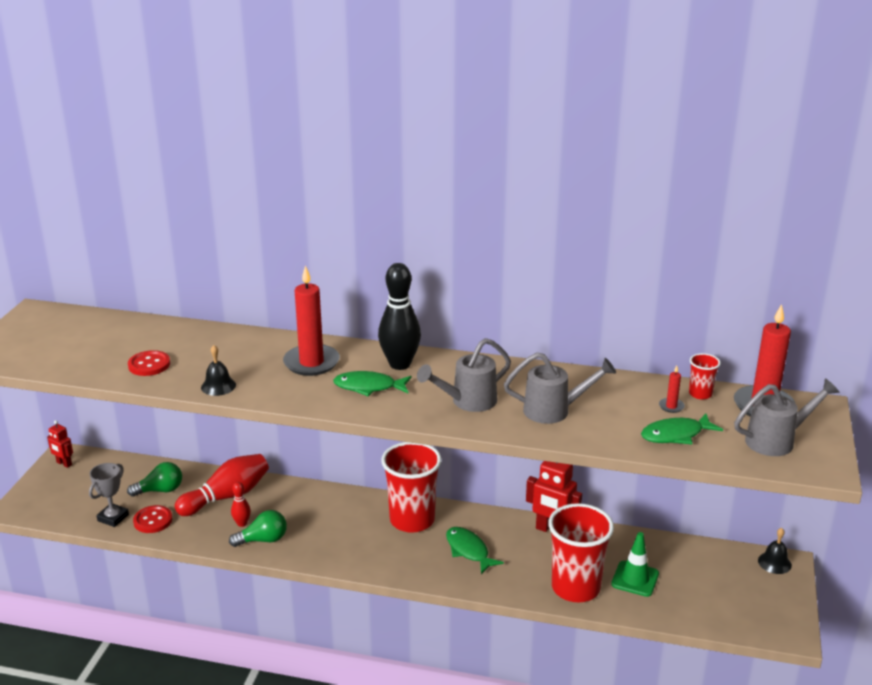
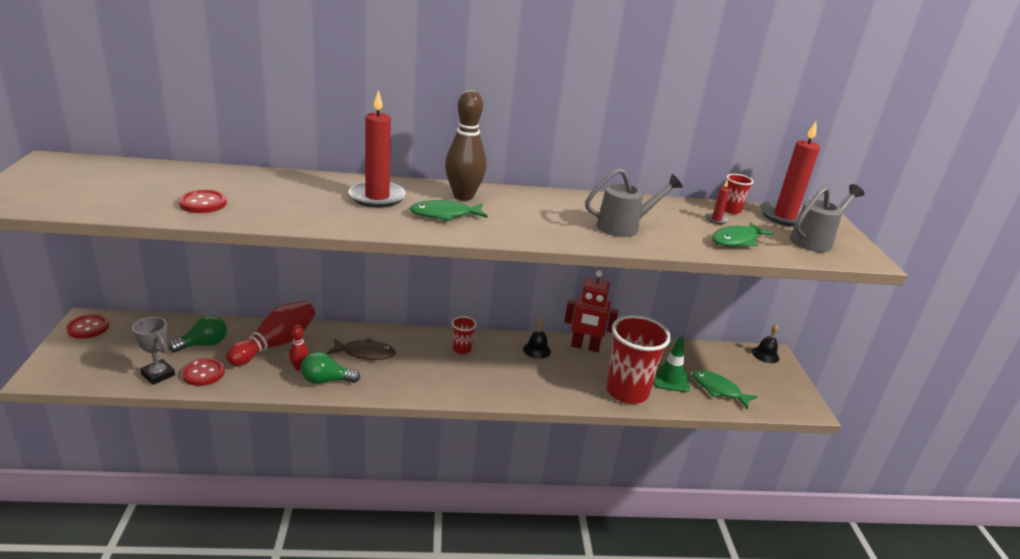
camera: 20 degrees left, 0 degrees up
(64, 463) = (88, 328): red robot -> red button
(113, 518) = (158, 375): grey trophy -> grey trophy turned 60 degrees counterclockwise
(218, 386) = (289, 219): black bell -> black bell (537, 350)
(263, 540) = (326, 380): green light bulb -> green light bulb turned 150 degrees counterclockwise
(310, 515) = (365, 353): none -> brown fish
(400, 364) = (463, 196): black bowling pin -> brown bowling pin
(412, 520) = (462, 349): red cup -> red cup, size x0.45
(468, 402) = (544, 223): grey watering can -> none
(468, 550) = (523, 370): green fish -> green fish (718, 390)

